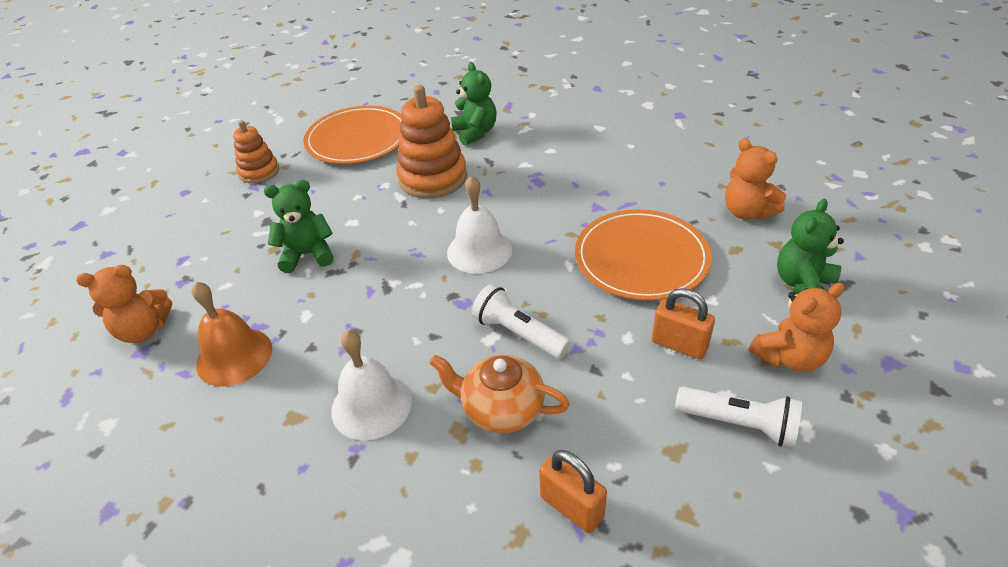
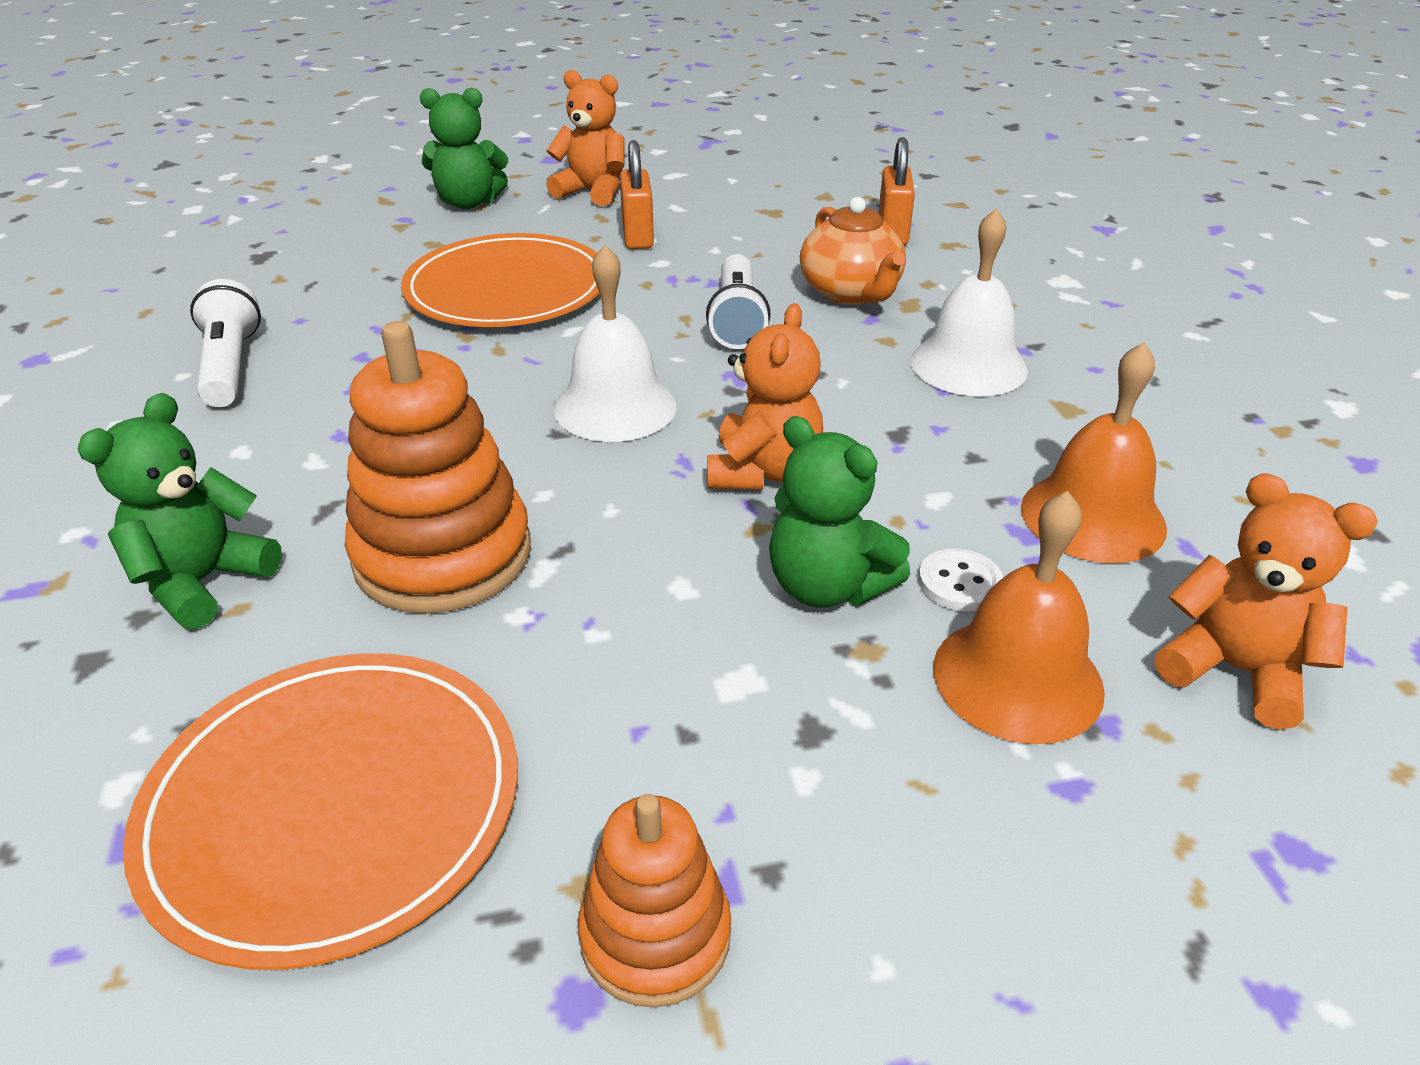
camera: 130 degrees left, 5 degrees down
(219, 274) = (1017, 678): none -> orange bell
(264, 289) = (959, 583): none -> white button
(739, 424) = (705, 195): white flashlight -> white flashlight (231, 366)
(747, 212) = (340, 251): orange teddy bear -> orange teddy bear (763, 471)

